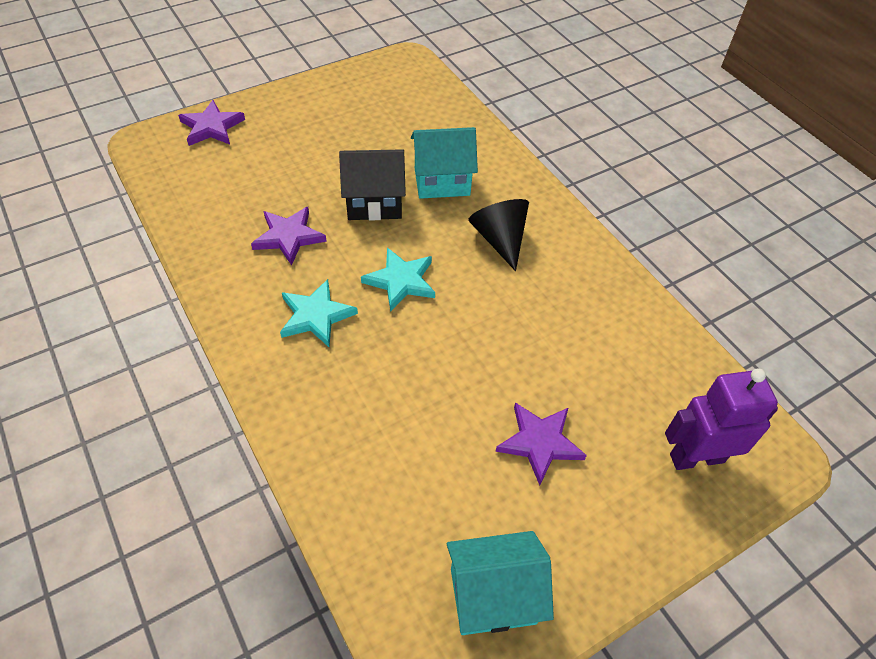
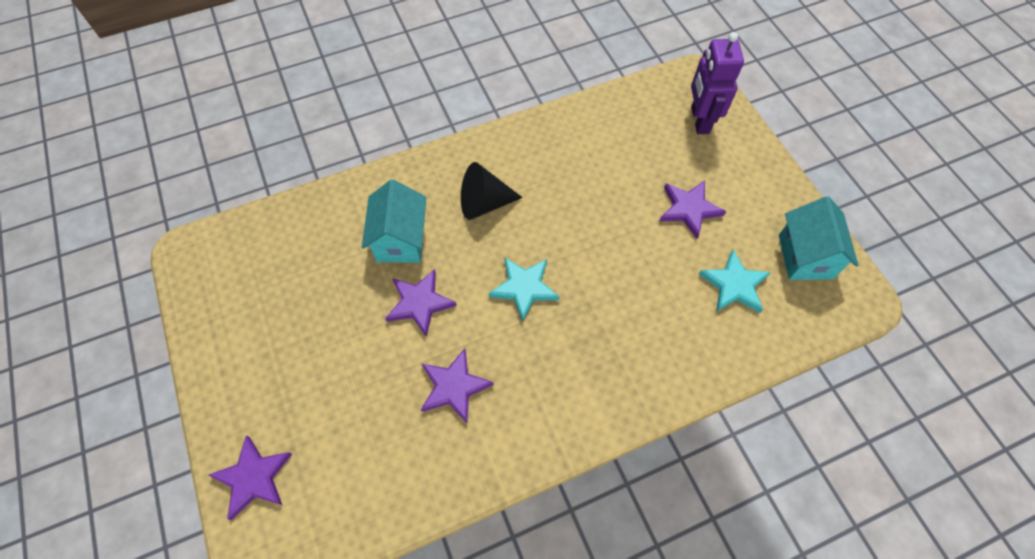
camera: 80 degrees left, 10 degrees up
(316, 316) = (558, 363): turquoise star -> turquoise star (734, 285)
(374, 203) = (420, 303): black house -> purple star

